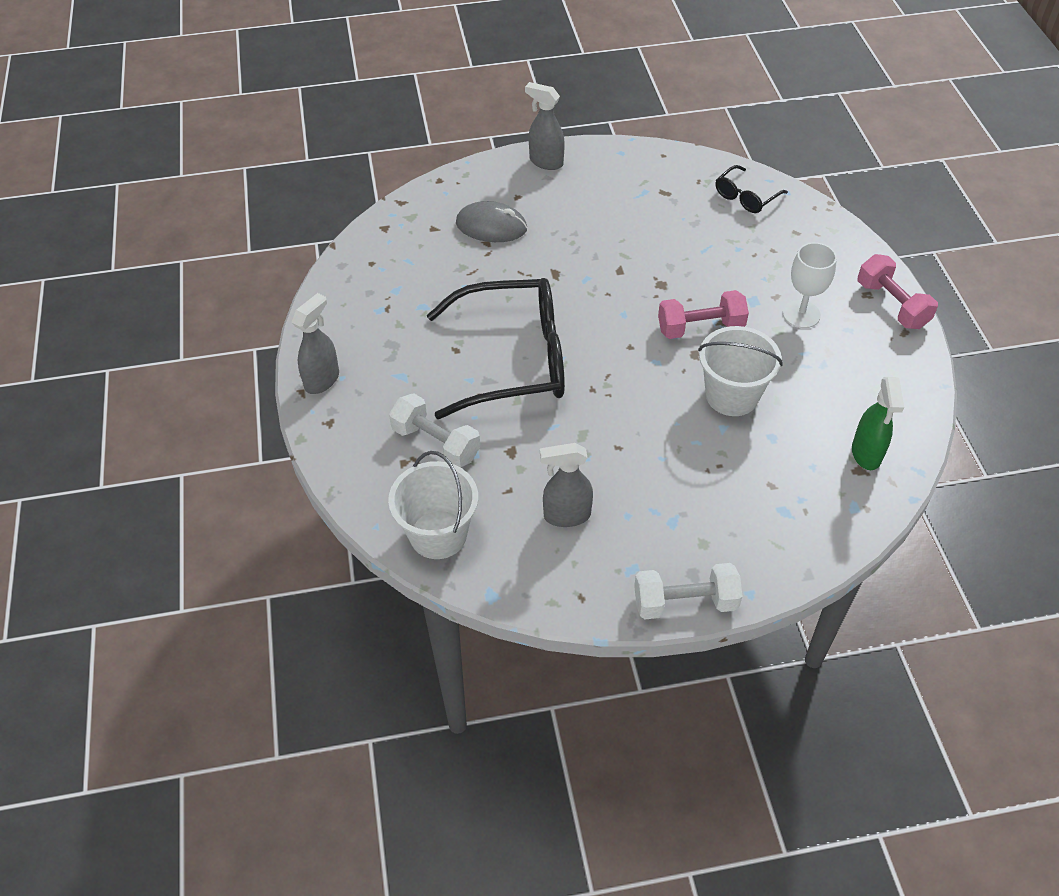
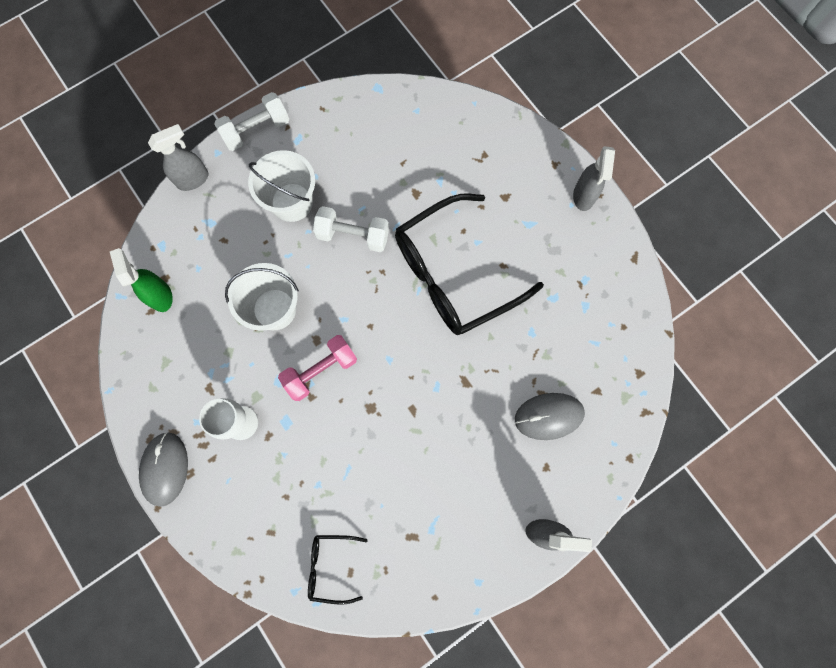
camera: 155 degrees right, 25 degrees up
(436, 443) = (471, 178): white dumbbell -> white dumbbell (353, 235)
(438, 534) = (432, 113): white bucket -> white bucket (292, 202)
(566, 516) = (355, 159): grey spray bottle -> grey spray bottle (193, 179)
(746, 196) = (331, 566): black glasses -> black glasses turned 105 degrees counterclockwise
(892, 305) = (165, 468): pink dumbbell -> grey mouse

